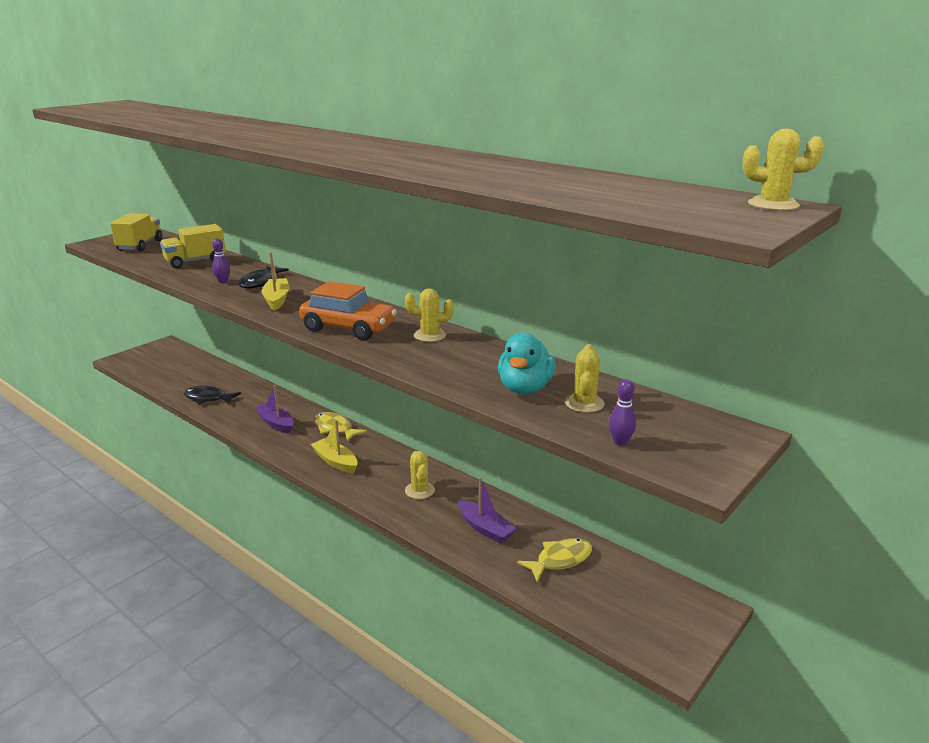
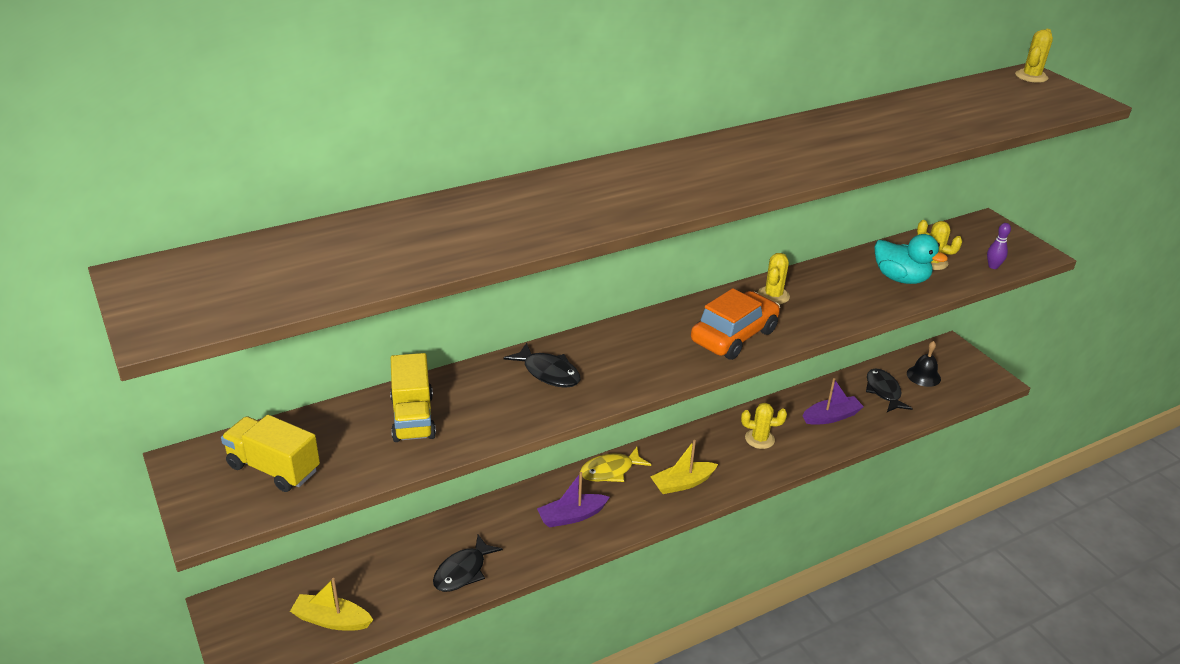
camera: 70 degrees left, 10 degrees up
(223, 281) = (524, 401): purple bowling pin -> none
(276, 300) = (620, 369): yellow boat -> yellow boat (331, 620)
(560, 560) = (883, 391): yellow fish -> black fish
(620, 589) = (923, 376): none -> black bell

